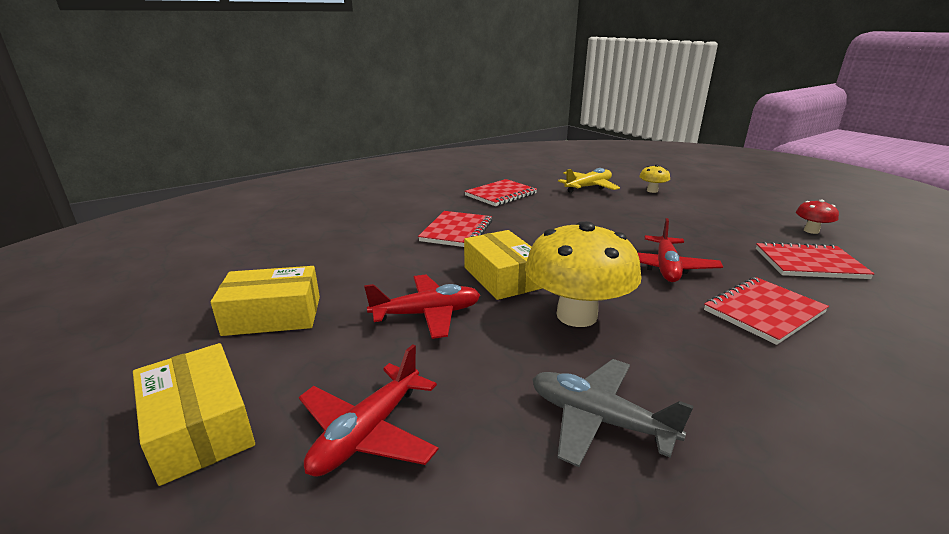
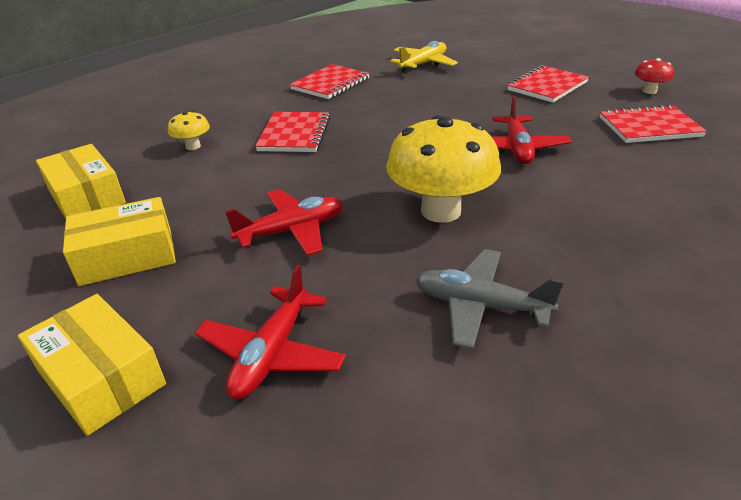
camera: 10 degrees left, 10 degrees up
(502, 277) = (358, 181): yellow box -> yellow box (86, 196)
(652, 191) = (490, 61): yellow mushroom -> yellow mushroom (193, 146)
(763, 312) = (612, 182): red notebook -> red notebook (547, 86)

